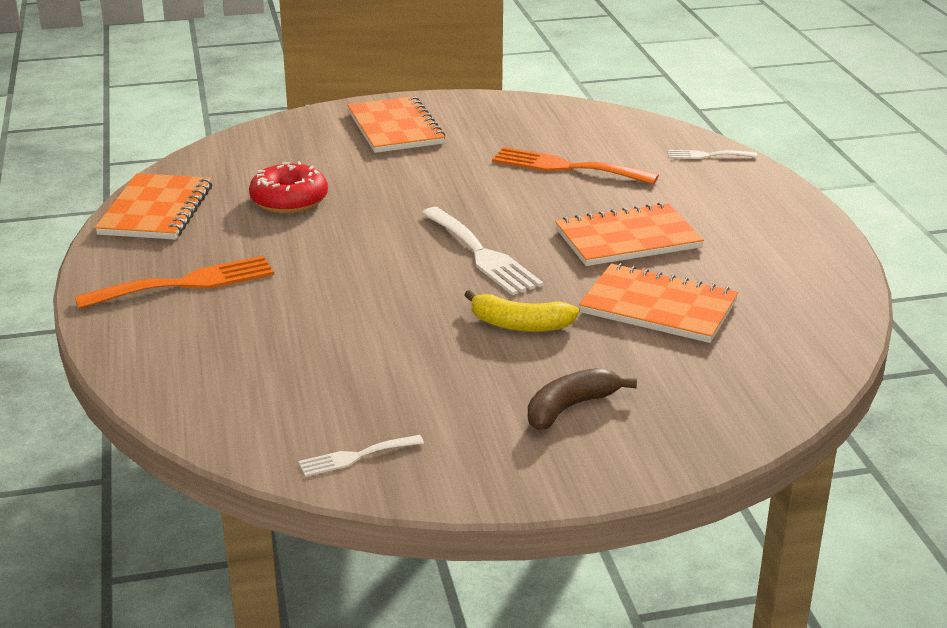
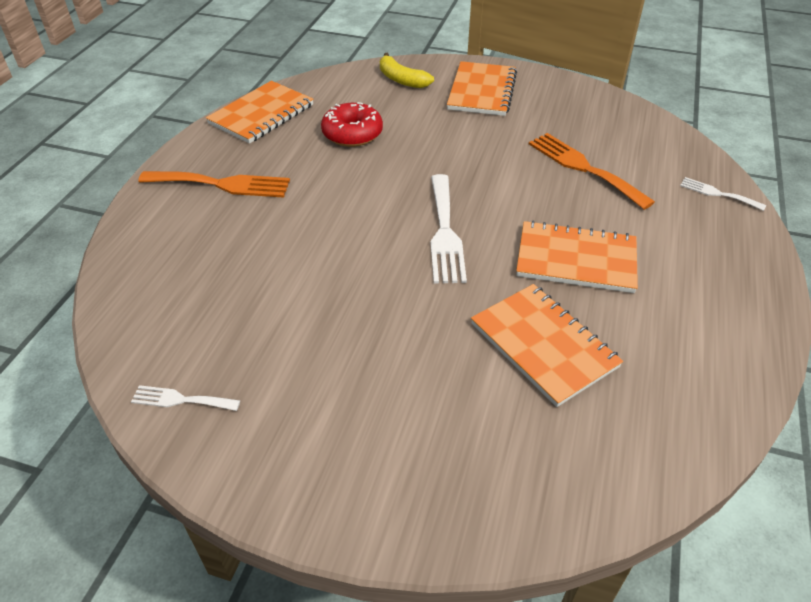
camera: 30 degrees right, 15 degrees up
(520, 325) = (414, 317): yellow banana -> yellow banana (401, 79)
(570, 407) = (379, 426): brown banana -> none

